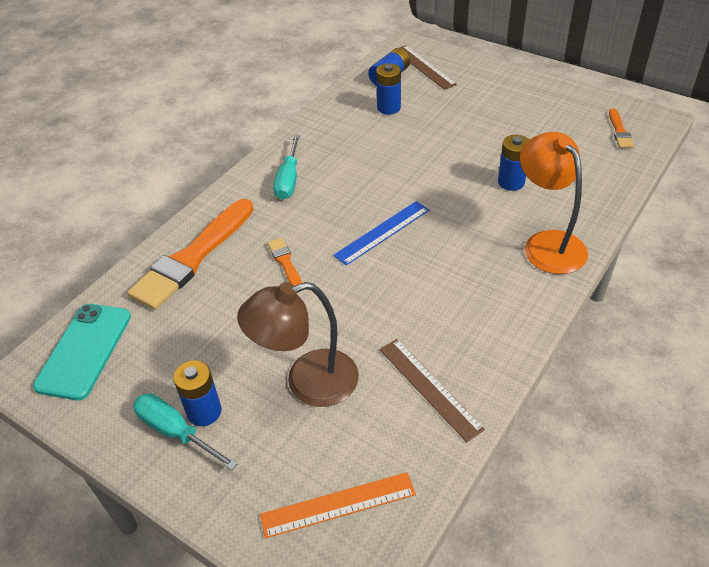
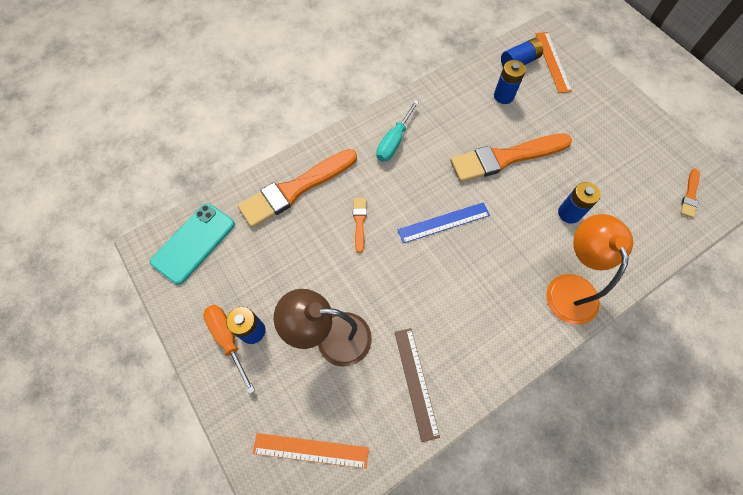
camera: 20 degrees right, 20 degrees up
(176, 432) = (228, 340): turquoise screwdriver -> orange screwdriver
(419, 157) = (505, 158): none -> orange brush
(424, 67) = (552, 61): brown ruler -> orange ruler

